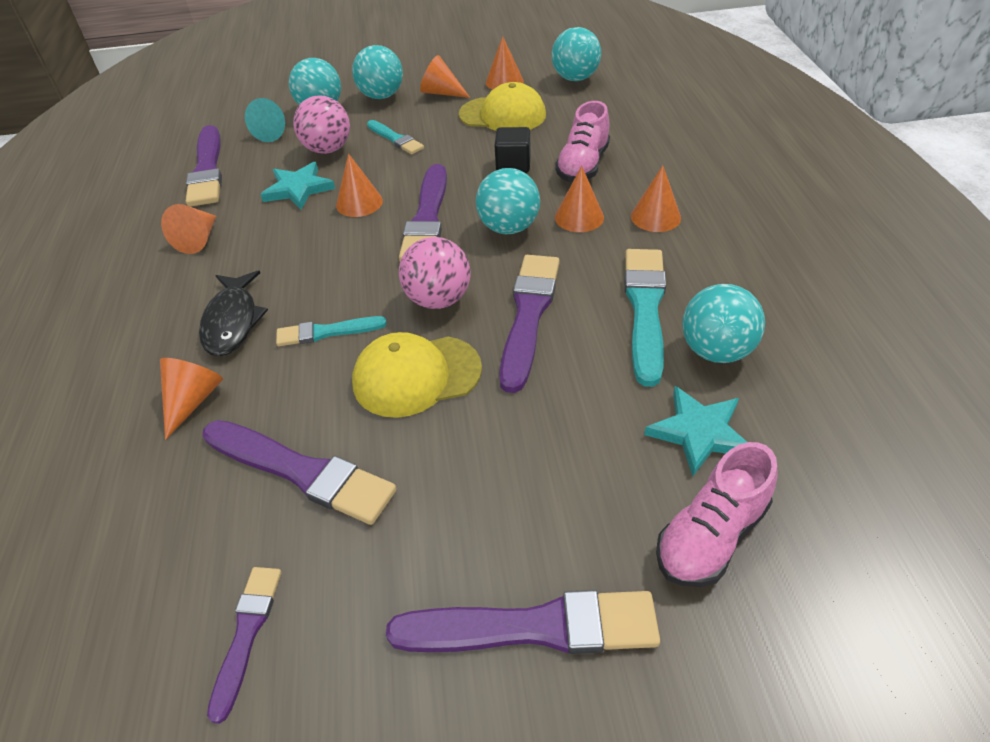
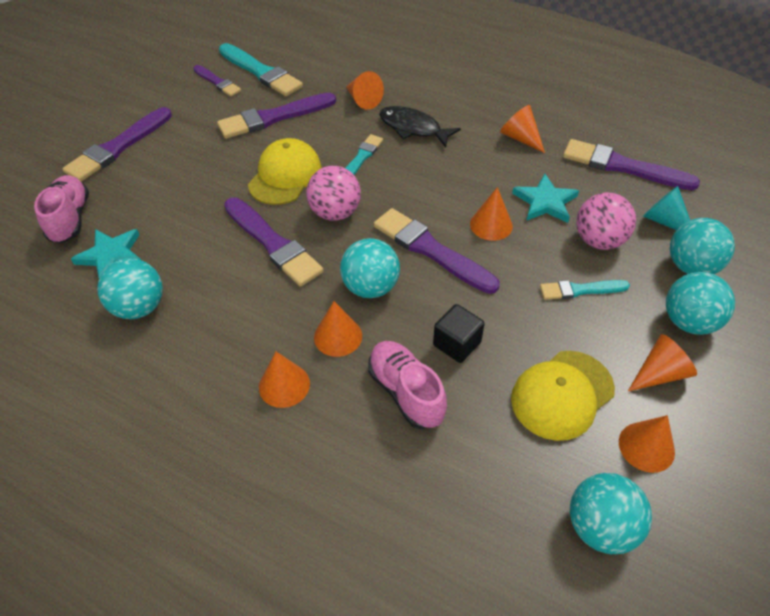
camera: 125 degrees right, 5 degrees up
(645, 309) = (209, 301): turquoise brush -> turquoise brush (261, 72)

